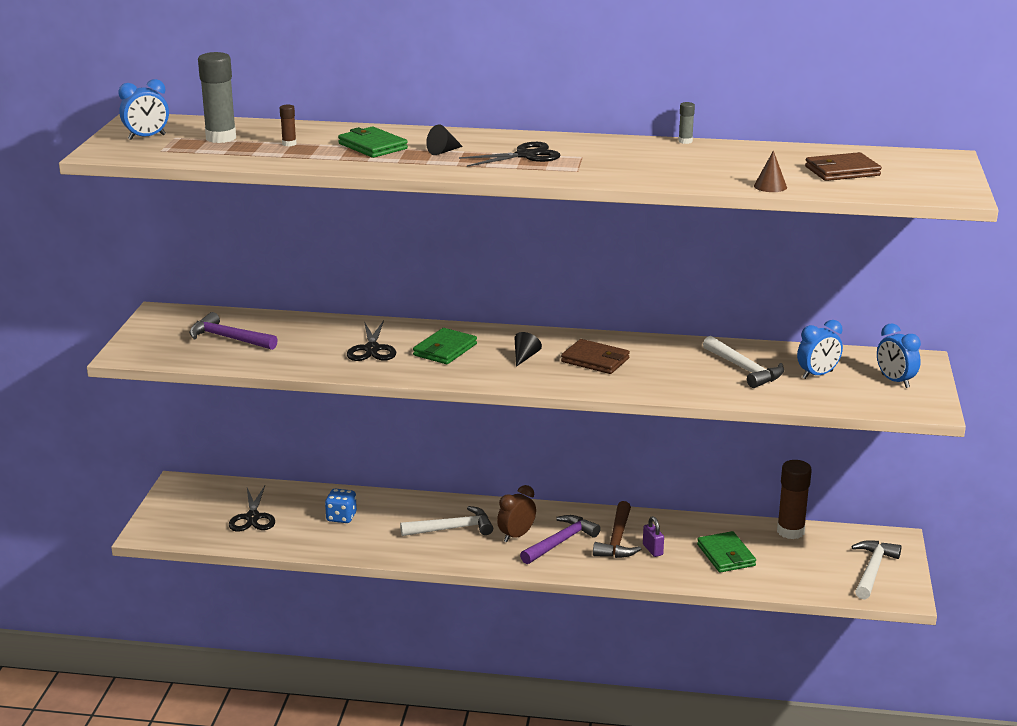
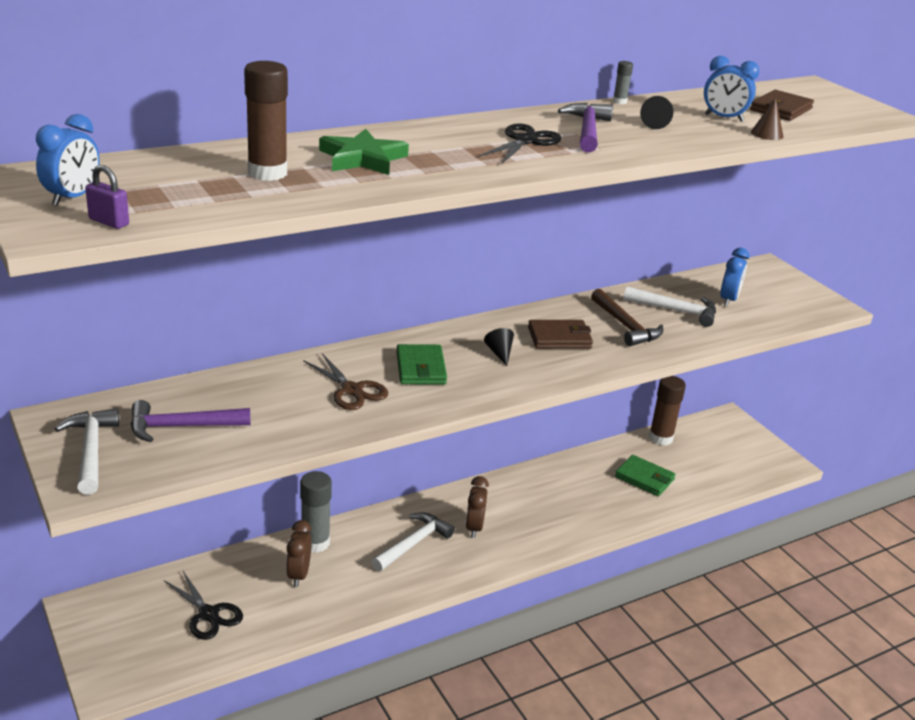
camera: 40 degrees left, 5 degrees up
(221, 138) = (171, 180): grey glue stick -> grey glue stick (315, 543)
(289, 144) = (267, 173): brown glue stick -> brown glue stick, size x2.17
(341, 517) = (298, 575): blue dice -> brown clock
(372, 146) = (363, 158): green wallet -> green star
(372, 349) = (352, 390): black scissors -> brown scissors
(443, 151) = (443, 151): black cone -> black cone (654, 124)
(560, 542) = (515, 518): purple hammer -> purple hammer (587, 130)
(617, 540) = (554, 497): brown hammer -> brown hammer (625, 326)
(652, 550) = (590, 496): purple padlock -> purple padlock (109, 222)
(872, 570) = (746, 450): white hammer -> white hammer (91, 451)
(895, 381) = (781, 289): blue clock -> blue clock (723, 118)

